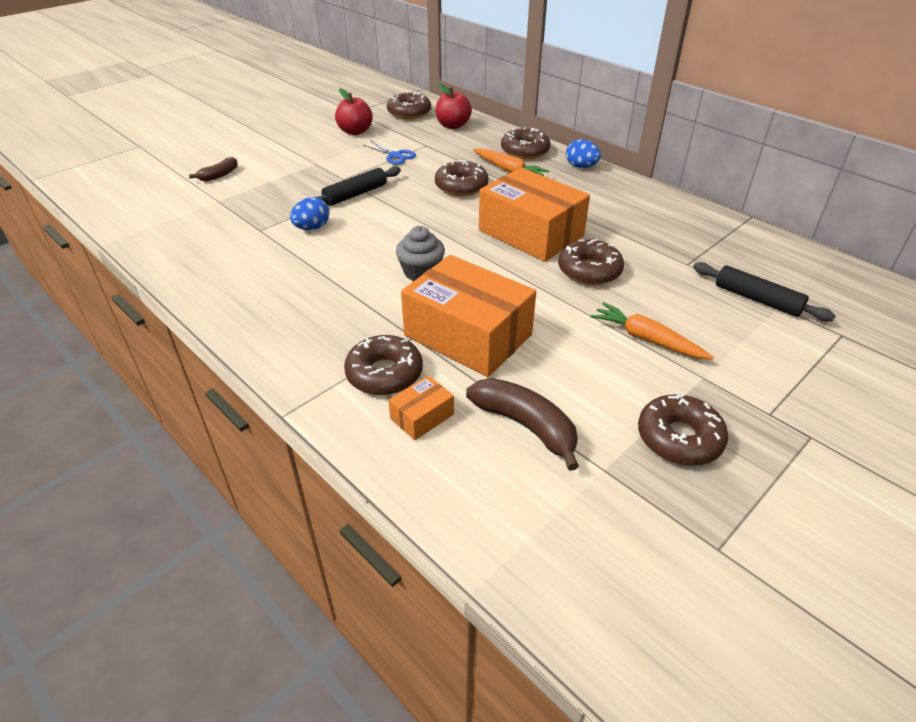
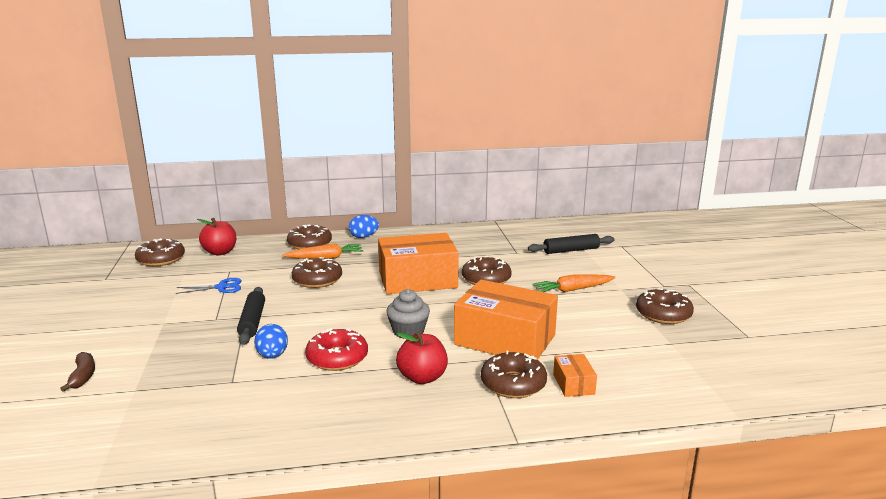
camera: 55 degrees left, 20 degrees down
(337, 258) = (337, 358): none -> red donut
(355, 131) = (143, 289): red apple -> red apple (422, 377)
(468, 335) = (505, 339): orange box -> orange box turned 45 degrees clockwise
(526, 426) = (615, 352): brown banana -> none

